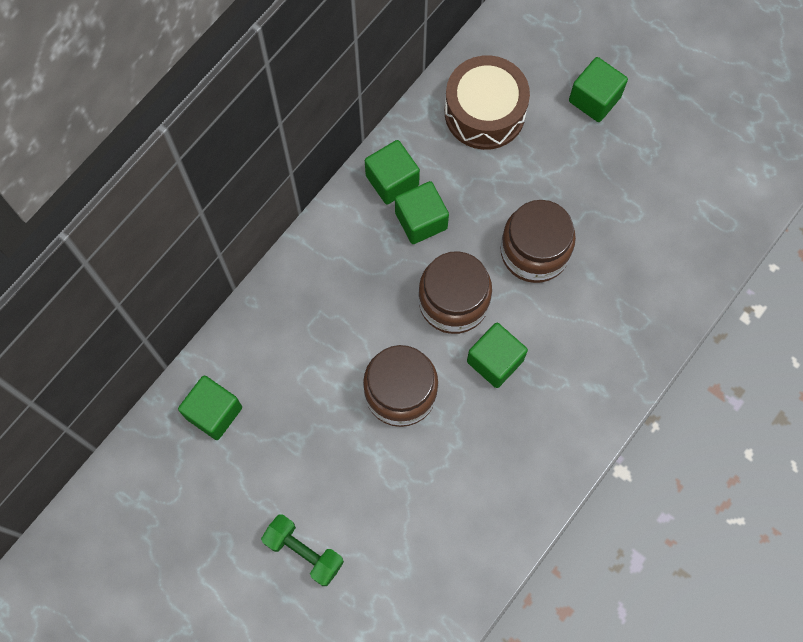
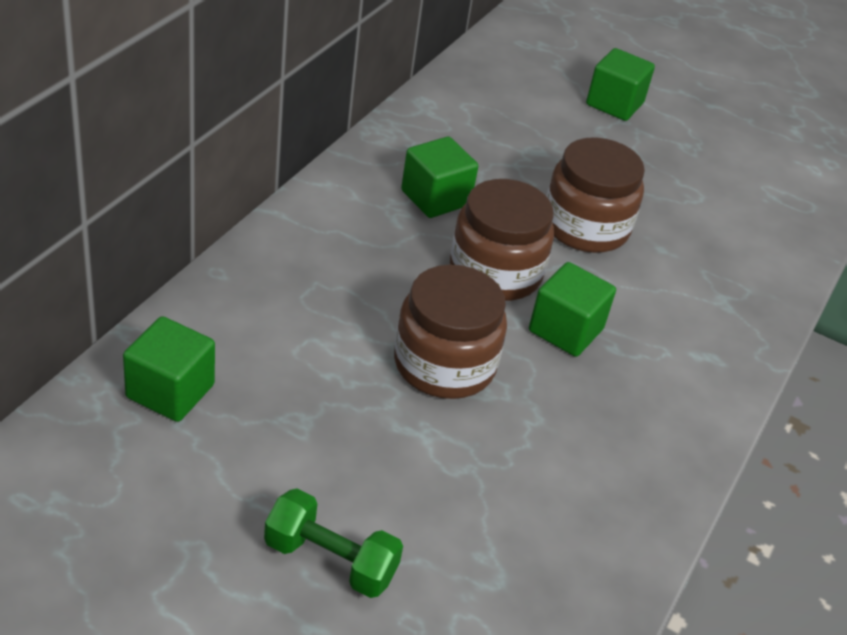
camera: 15 degrees left, 30 degrees down
(392, 180) = (391, 163): green cube -> none
(485, 112) = (491, 110): brown drum -> none

